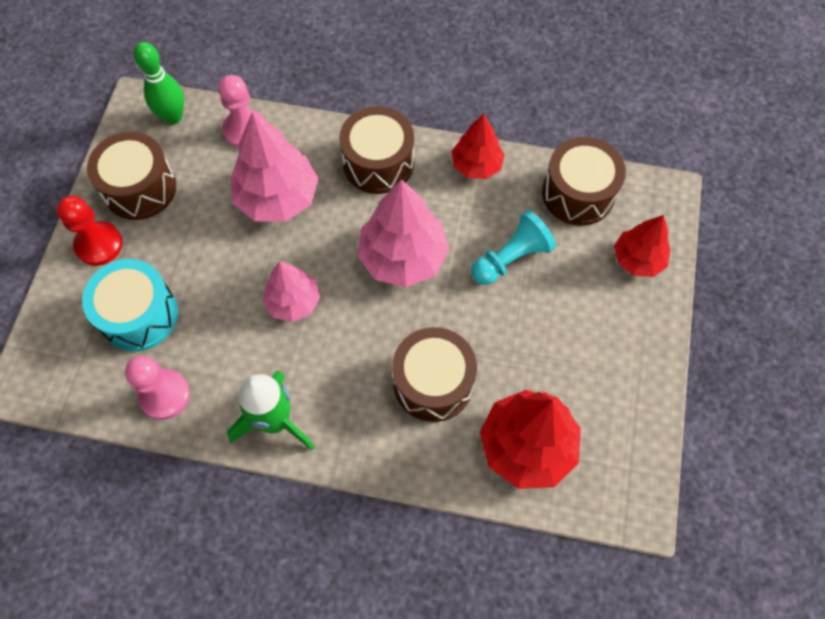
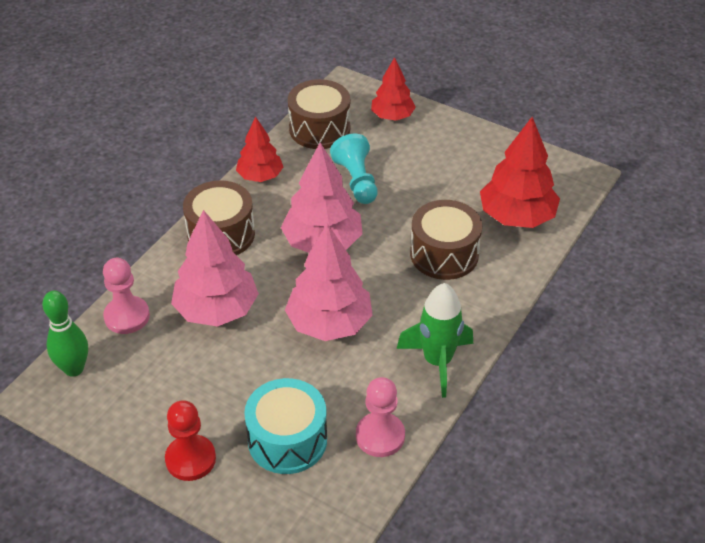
camera: 70 degrees left, 20 degrees down
(140, 188) = (143, 412): brown drum -> none
(293, 302) = (329, 323): pink tree -> pink tree, size x1.62

